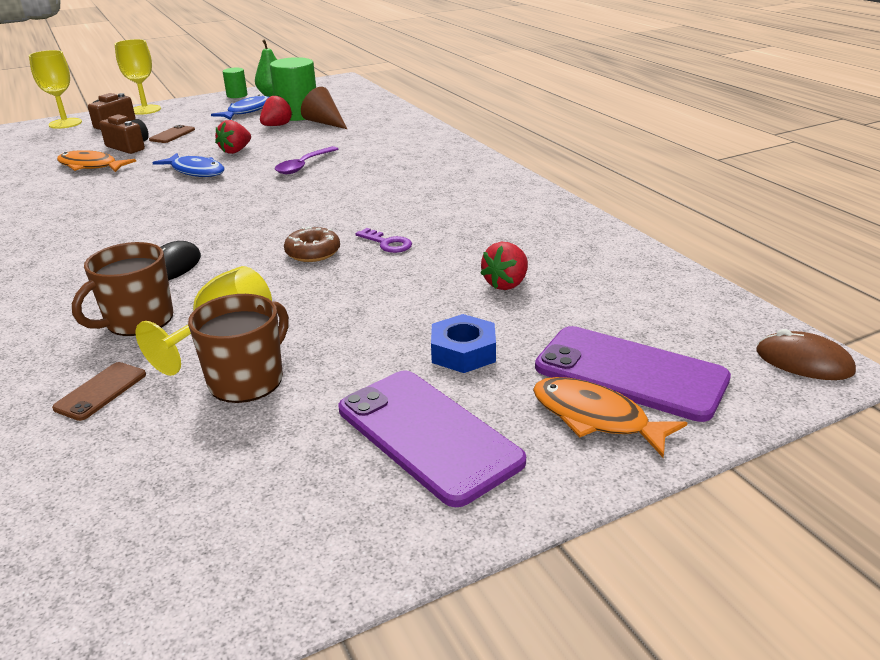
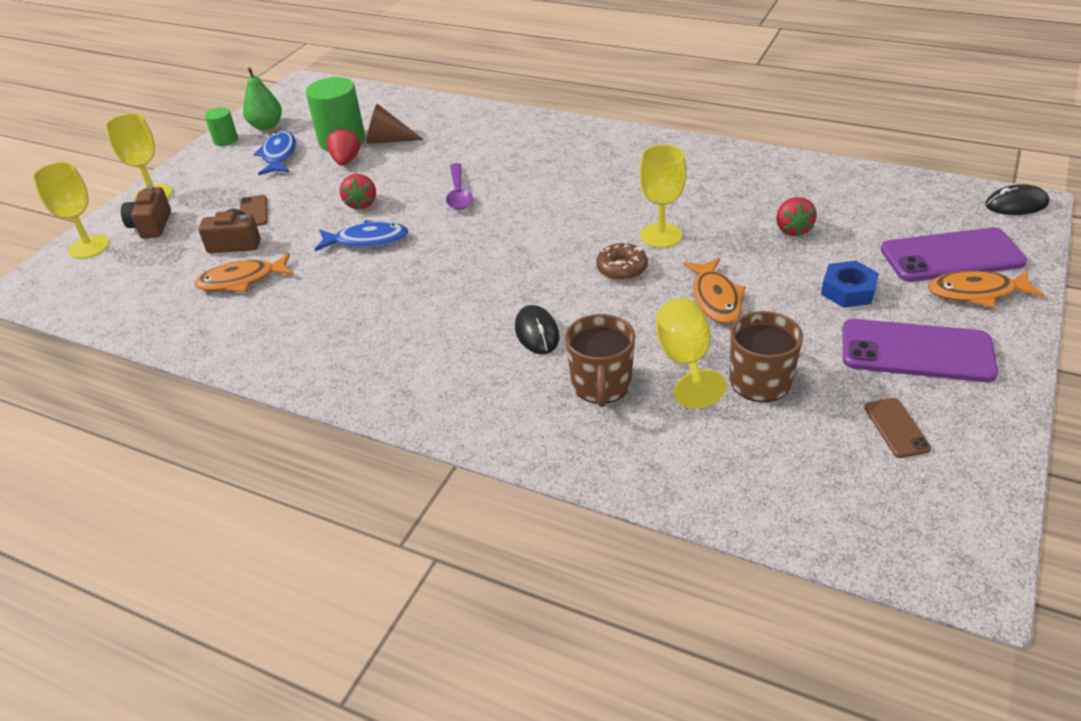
camera: 35 degrees left, 10 degrees up
(101, 391) = (682, 443): brown phone -> brown phone (896, 428)
(338, 304) = (715, 298): none -> orange fish
(387, 243) = (661, 235): purple key -> yellow goblet
(804, 361) = (1016, 204): brown mouse -> black mouse

